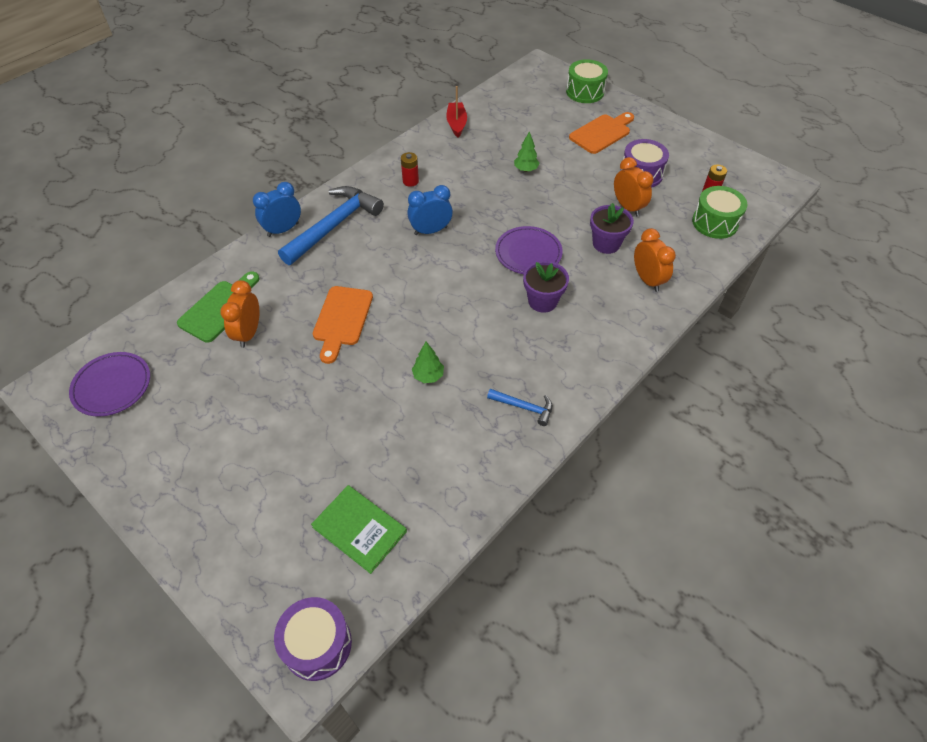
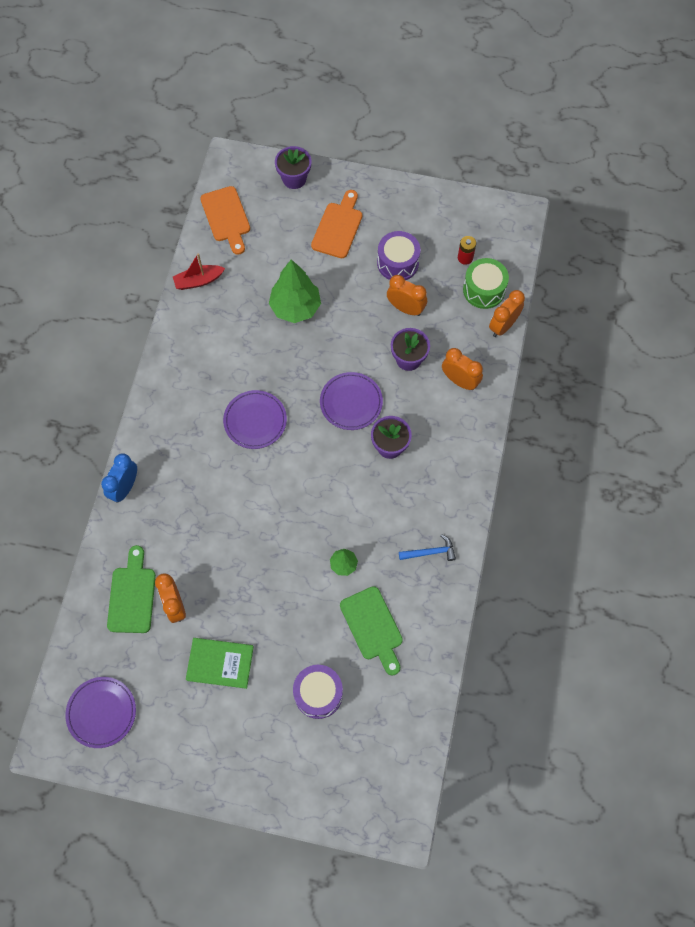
camera: 30 degrees left, 15 degrees up
(317, 644) = (400, 805): purple drum -> purple drum (318, 694)
(334, 225) = (167, 459): blue hammer -> none
(342, 319) = (242, 550): orange cutting board -> orange cutting board (226, 217)
(359, 529) = (374, 713): green book -> green book (220, 663)
(410, 181) = (201, 374): red battery -> none
(418, 445) = (373, 627): none -> green cutting board
(430, 231) = (255, 421): blue clock -> purple plate
(456, 124) = (198, 281): red boat -> red boat turned 75 degrees counterclockwise
(526, 169) = (295, 307): green tree -> green tree, size x2.02
(585, 92) = (294, 179): green drum -> purple flower pot
(719, 256) = (503, 326): none -> orange clock

